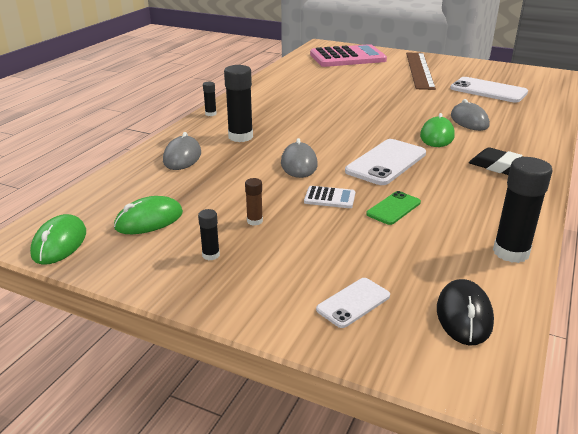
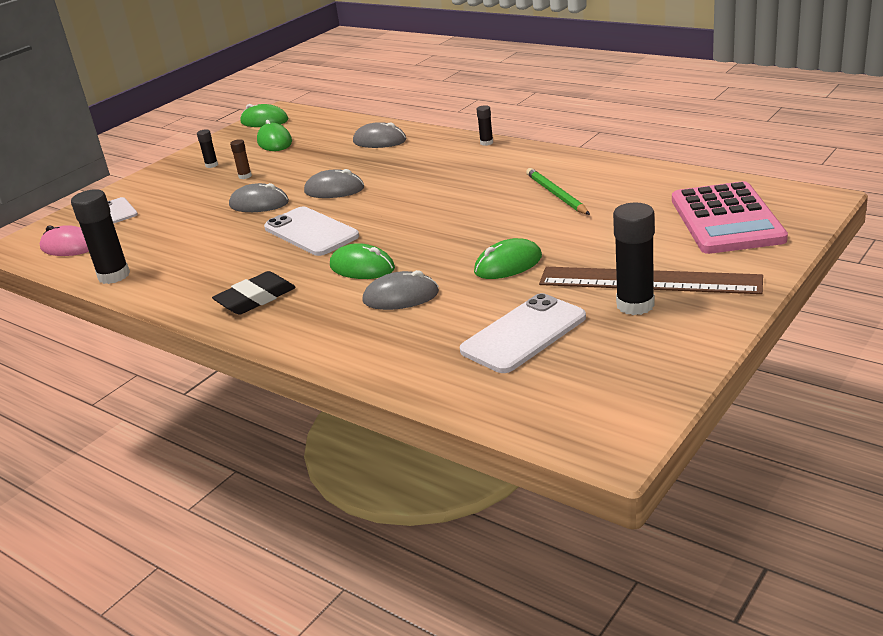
camera: 105 degrees right, 0 degrees up
(240, 137) = (415, 161): black glue stick -> black glue stick (635, 305)
(314, 90) = (556, 195): none -> green pencil
(329, 198) = (259, 204): white calculator -> grey mouse
(393, 208) = (220, 231): green phone -> none
(414, 97) = (508, 264): none -> green mouse
(464, 315) = (69, 246): black mouse -> pink mouse

